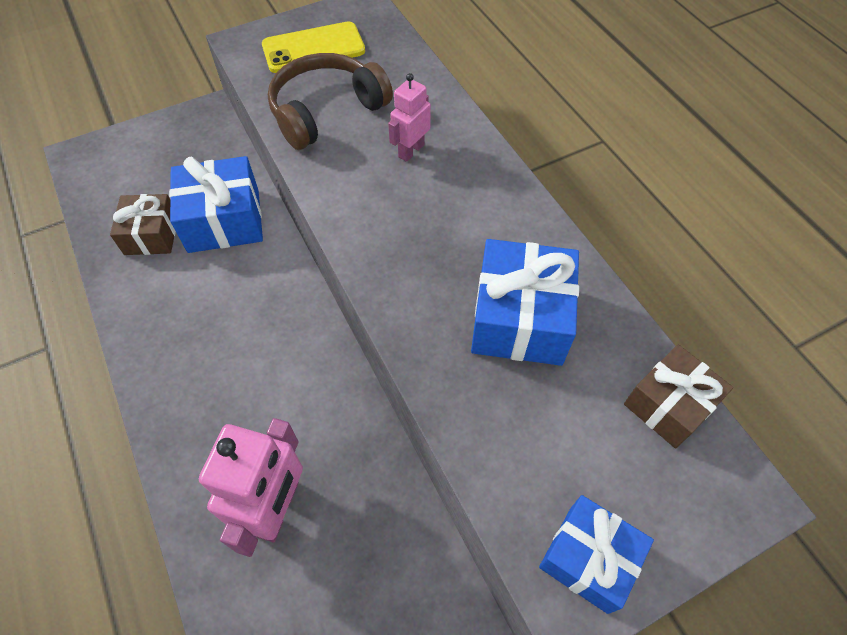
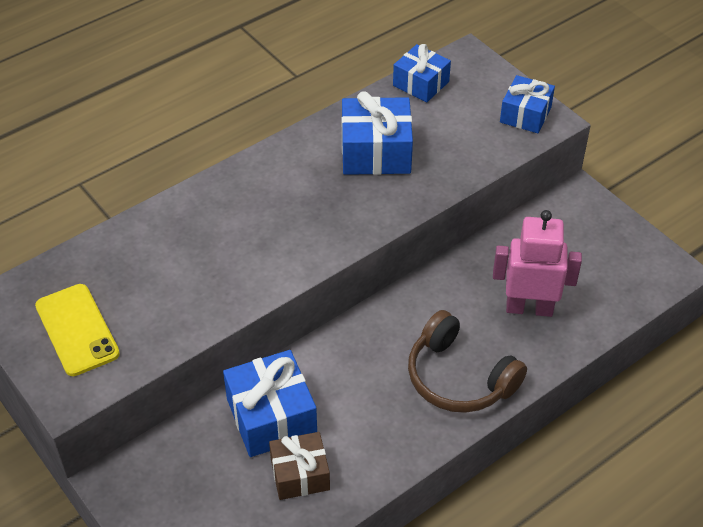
camera: 100 degrees left, 10 degrees down
(326, 111) = (174, 300): brown headphones -> brown headphones (459, 378)
(411, 151) = (219, 231): pink robot -> none
(669, 404) = (421, 83): brown gift -> blue gift

